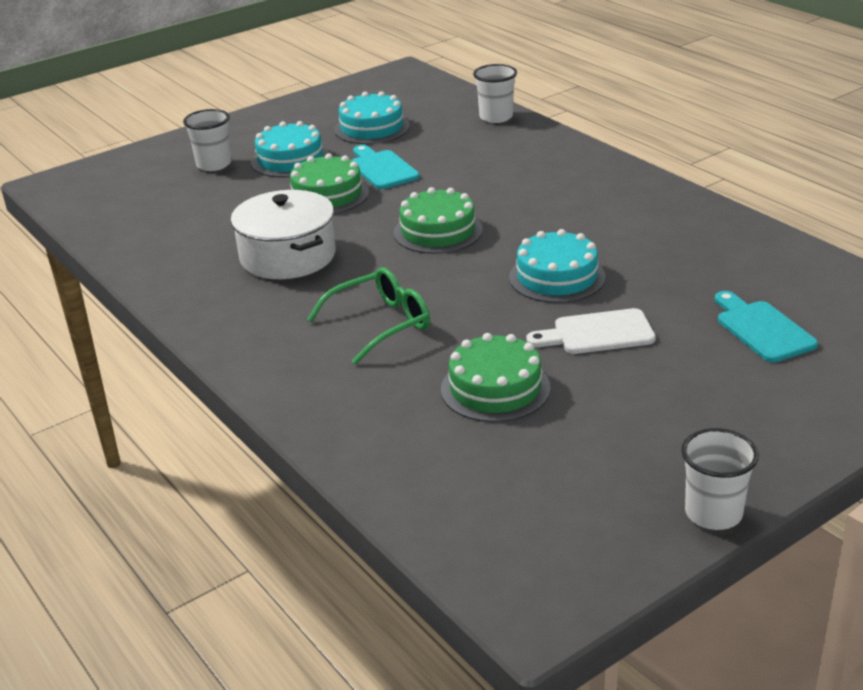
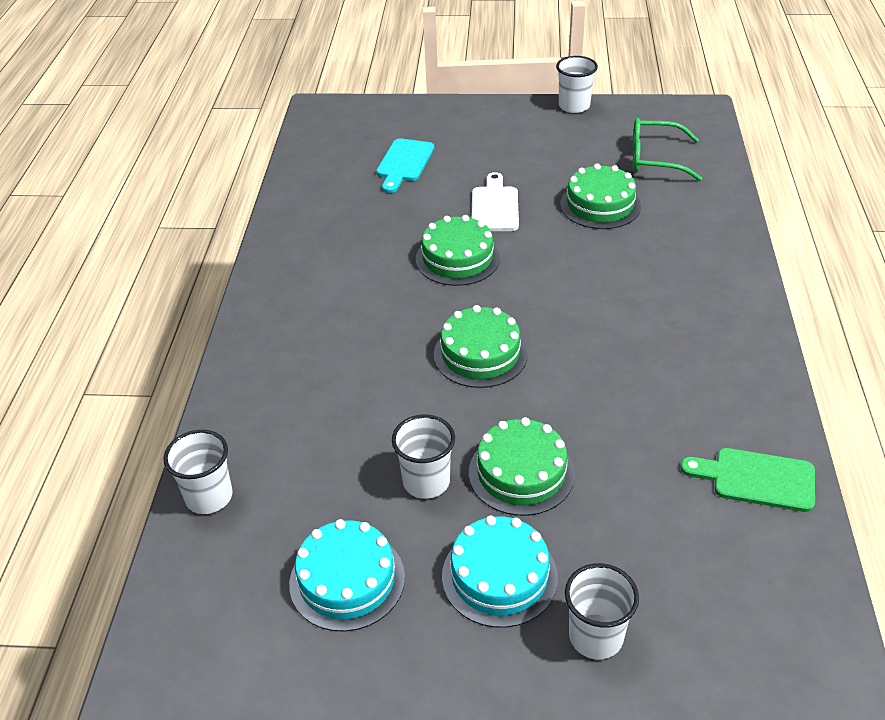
camera: 140 degrees left, 10 degrees up
(161, 255) = (757, 479): none -> green cutting board
(288, 256) = (634, 402): white pot -> none
(381, 324) = (623, 286): green glasses -> green glasses (655, 159)
(382, 169) = (426, 482): turquoise cutting board -> white cup
(557, 277) = (457, 258): turquoise cake -> green cake
(597, 333) = (494, 206): white cutting board -> white cutting board turned 120 degrees counterclockwise

